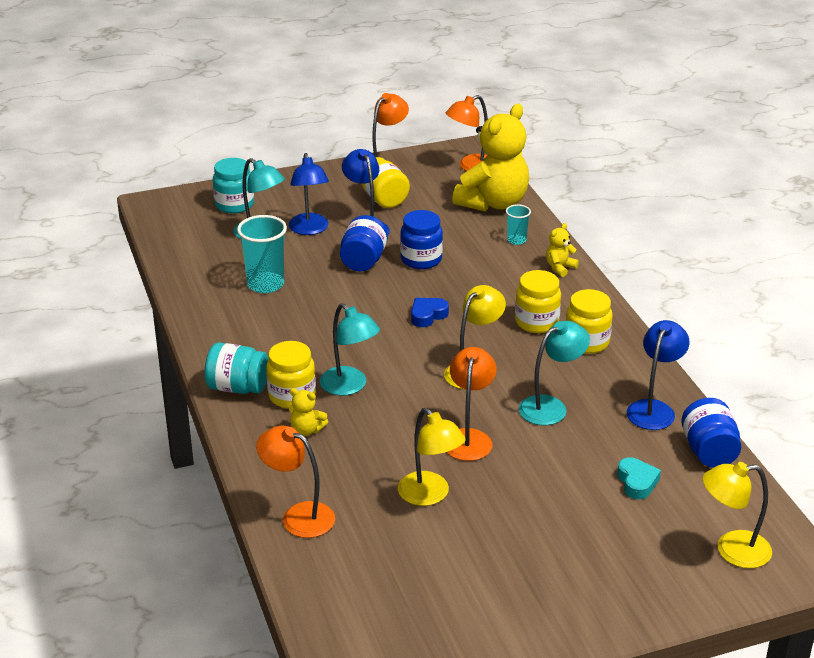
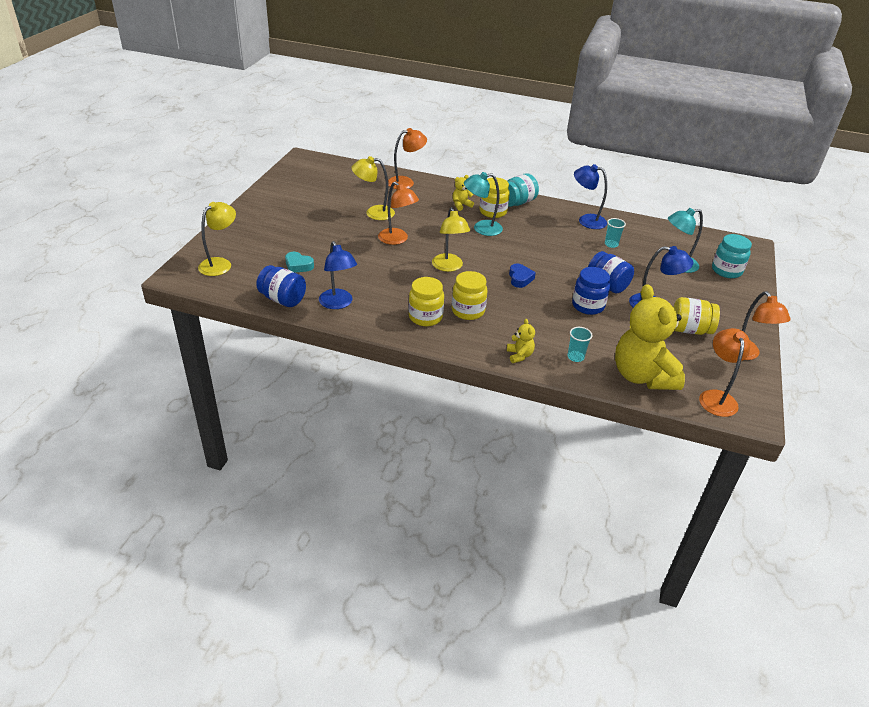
camera: 125 degrees right, 5 degrees up
(265, 284) = (611, 244): turquoise cup -> turquoise cup, size x0.54
(310, 229) = (667, 283): blue lamp -> blue lamp (586, 220)
(551, 406) = (387, 273): turquoise lamp -> none

